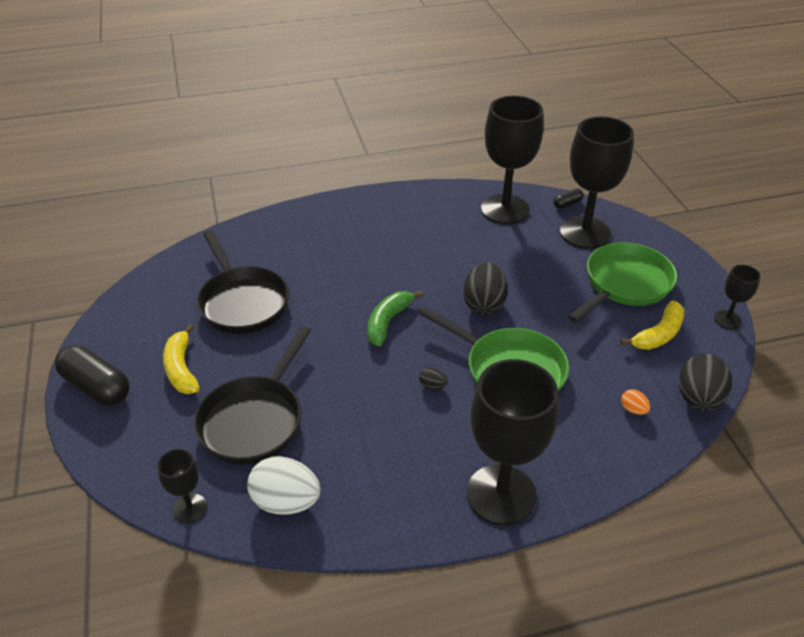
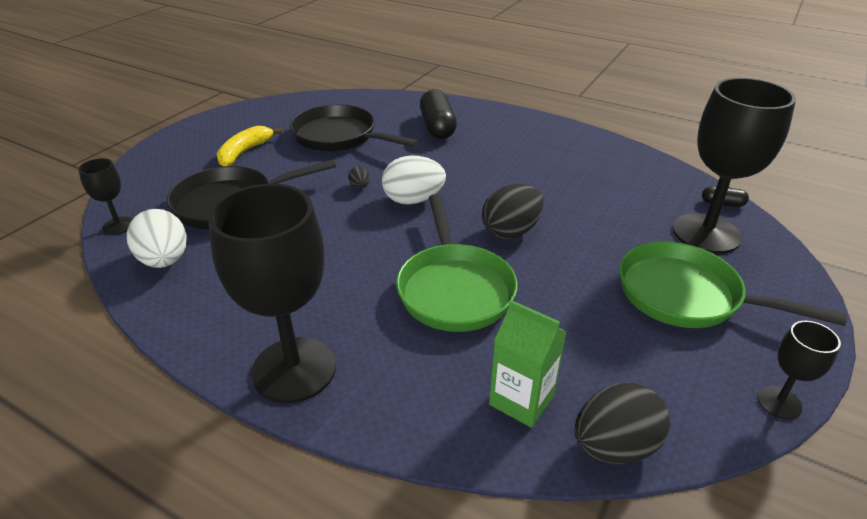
camera: 45 degrees right, 5 degrees down
(96, 387) = (190, 136): black capsule -> black capsule (437, 127)
(242, 302) = (339, 137): black pan -> black pan turned 105 degrees clockwise
(388, 322) = (413, 200): green banana -> white egg
(432, 386) = (374, 259): black egg -> black egg (359, 187)
(505, 209) = (645, 178): black goblet -> none
(624, 284) = (686, 295): green pan -> green pan turned 150 degrees counterclockwise
(633, 409) = (521, 400): orange egg -> green carton
(658, 334) = (659, 359): yellow banana -> none

